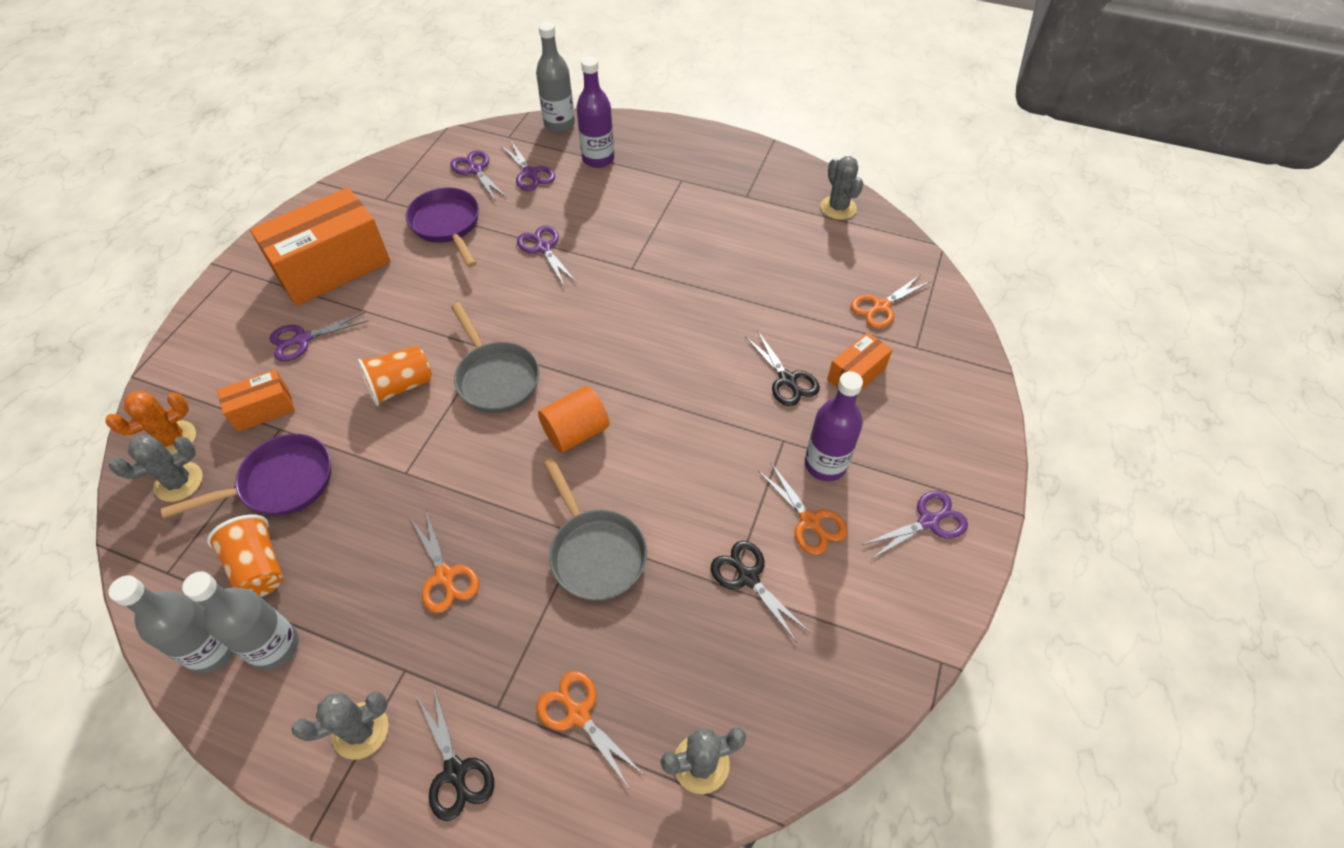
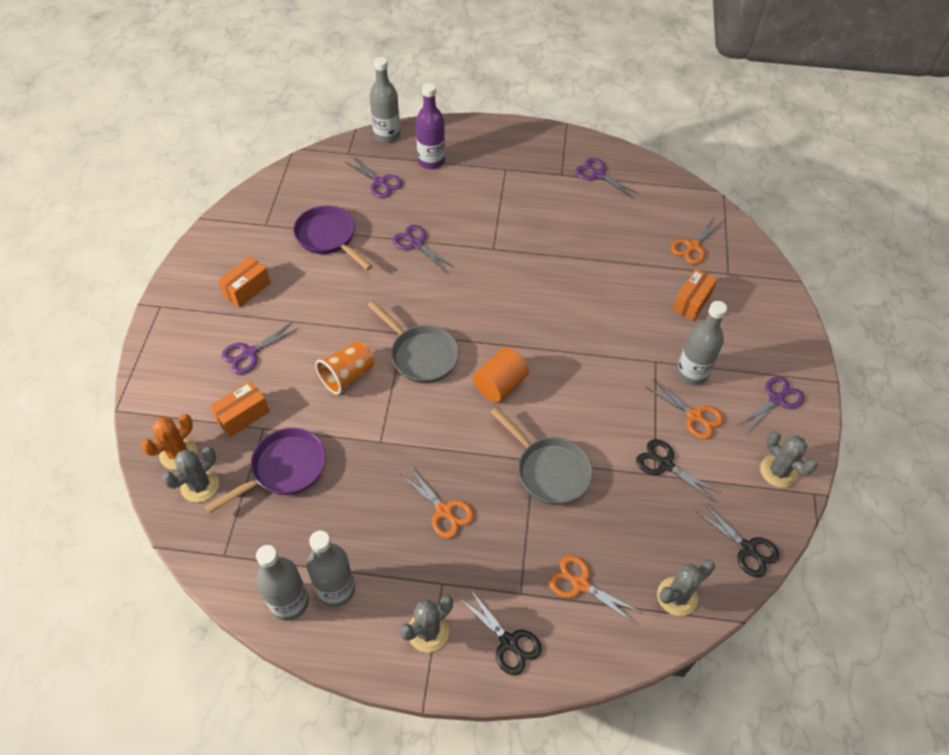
camera: 15 degrees left, 0 degrees up
(259, 568) = (296, 536): orange cup -> none
(332, 267) = (247, 289): orange box -> orange box, size x0.49
(475, 170) = (332, 186): purple scissors -> purple scissors (598, 174)
(787, 379) = (643, 315): black scissors -> black scissors (746, 548)
(825, 464) = (691, 373): purple bottle -> grey bottle
(838, 208) = (635, 173): grey cactus -> grey cactus (778, 471)

